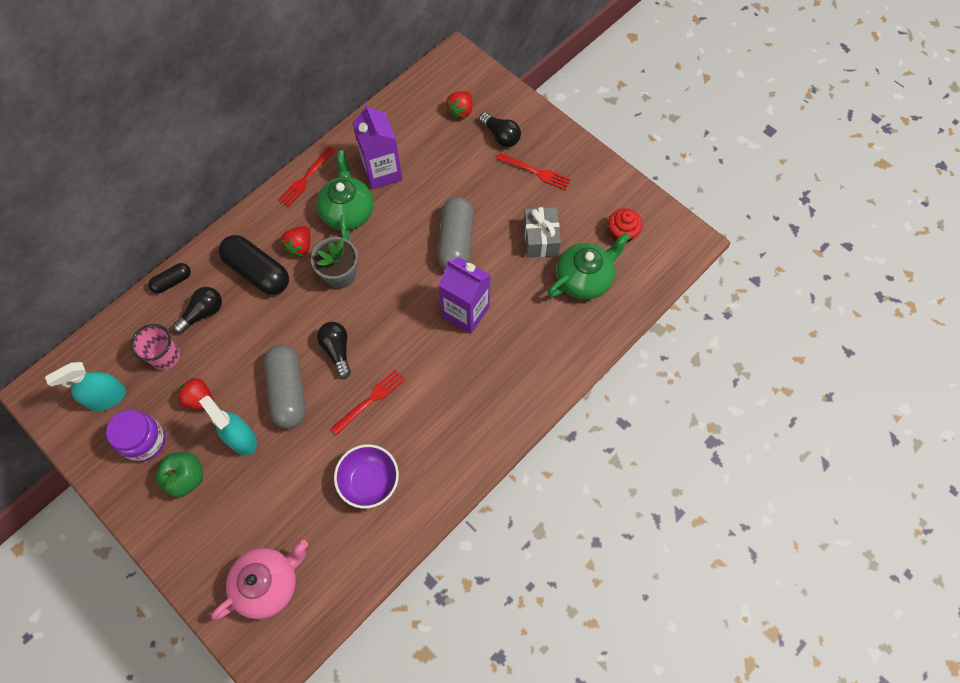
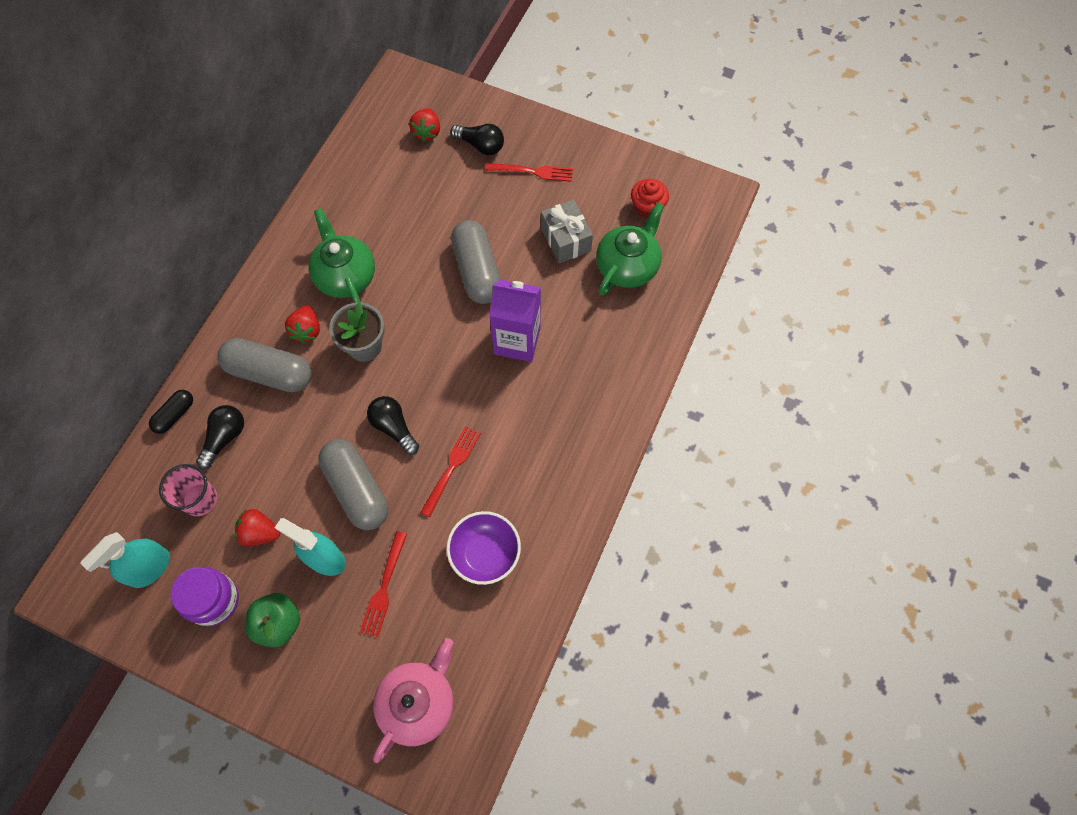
camera: 20 degrees left, 0 degrees up
(258, 272) = (270, 372): black capsule -> grey capsule
(306, 178) = (284, 254): red fork -> red fork (384, 587)
(382, 172) = (367, 222): purple carton -> none

